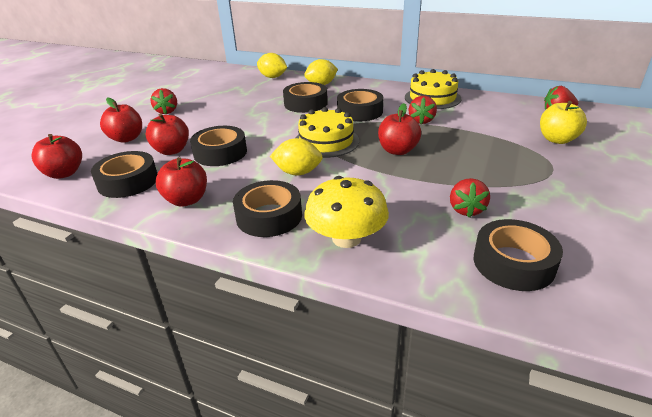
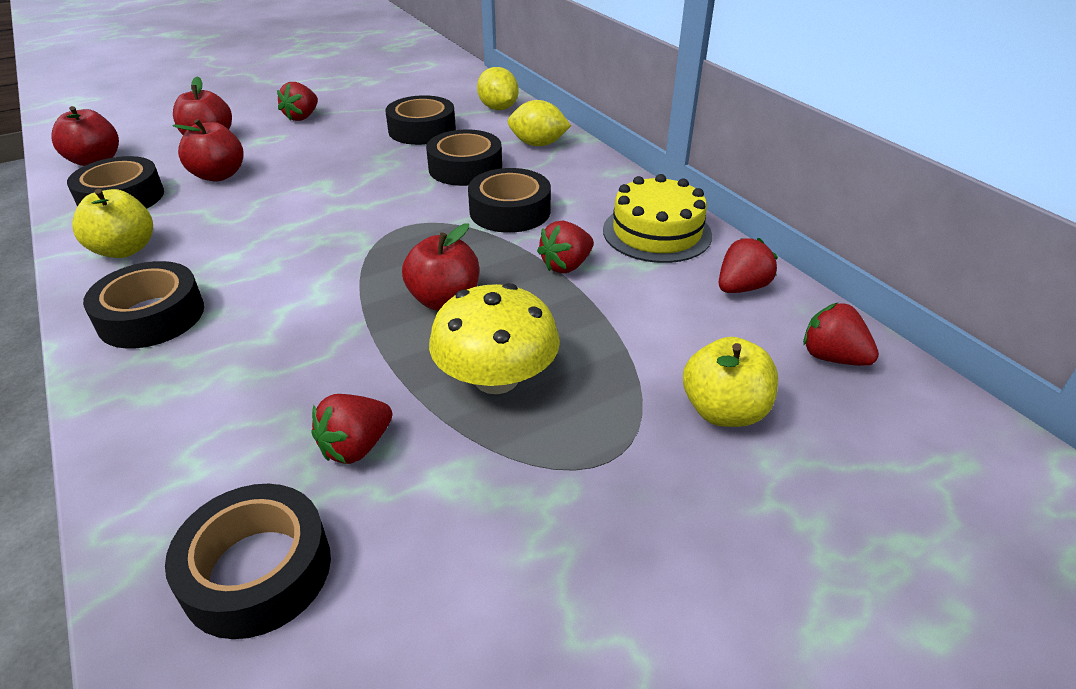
camera: 35 degrees right, 5 degrees up
(186, 200) = (125, 250): red apple -> yellow apple
(220, 153) = (254, 201): black tape -> black tape (422, 130)
(298, 172) = (278, 271): yellow lemon -> none
(326, 141) = (386, 240): yellow cake -> none
(346, 238) = (163, 396): yellow mushroom -> yellow mushroom (496, 378)
(494, 104) = (741, 288): none -> red strawberry

